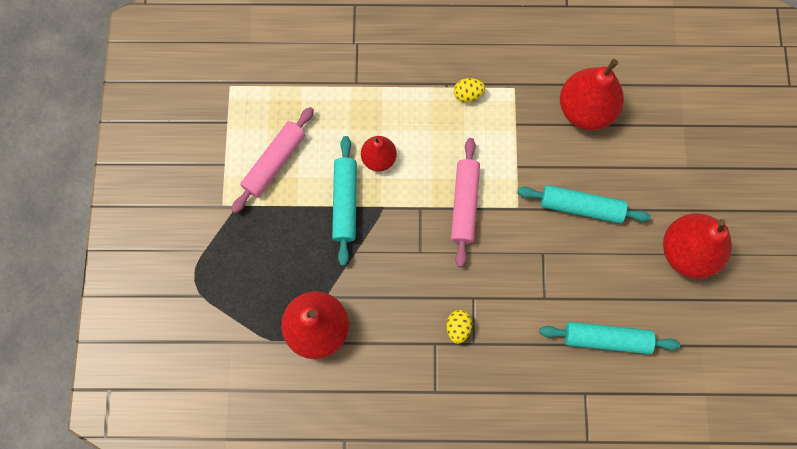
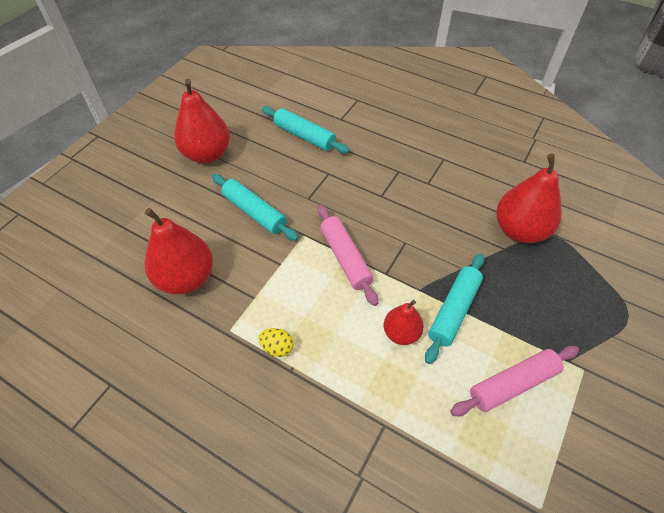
camera: 150 degrees left, 20 degrees down
(458, 328) = (404, 184): yellow egg -> none
(464, 204) = (346, 258): pink rolling pin -> pink rolling pin turned 60 degrees counterclockwise

